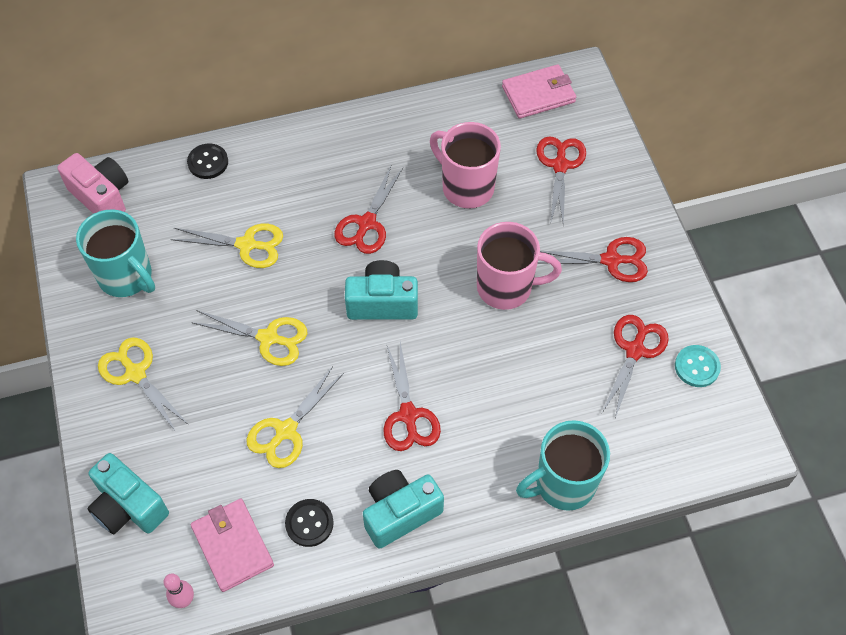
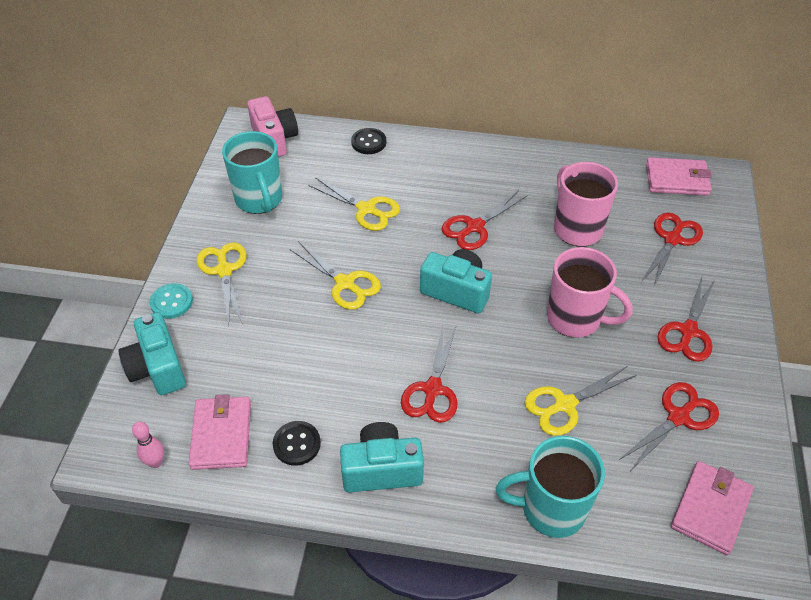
camera: 25 degrees right, 10 degrees down
(286, 431) = (319, 360): yellow scissors -> yellow scissors (564, 405)
(611, 260) = (688, 331): red scissors -> red scissors turned 90 degrees clockwise
(692, 425) = (710, 509): none -> pink wallet
(697, 367) = (738, 456): turquoise button -> turquoise button (171, 302)

